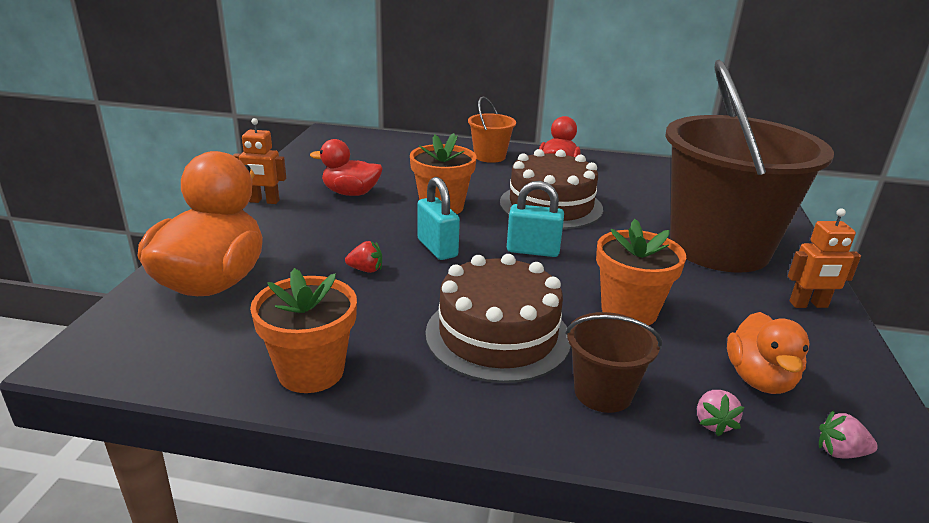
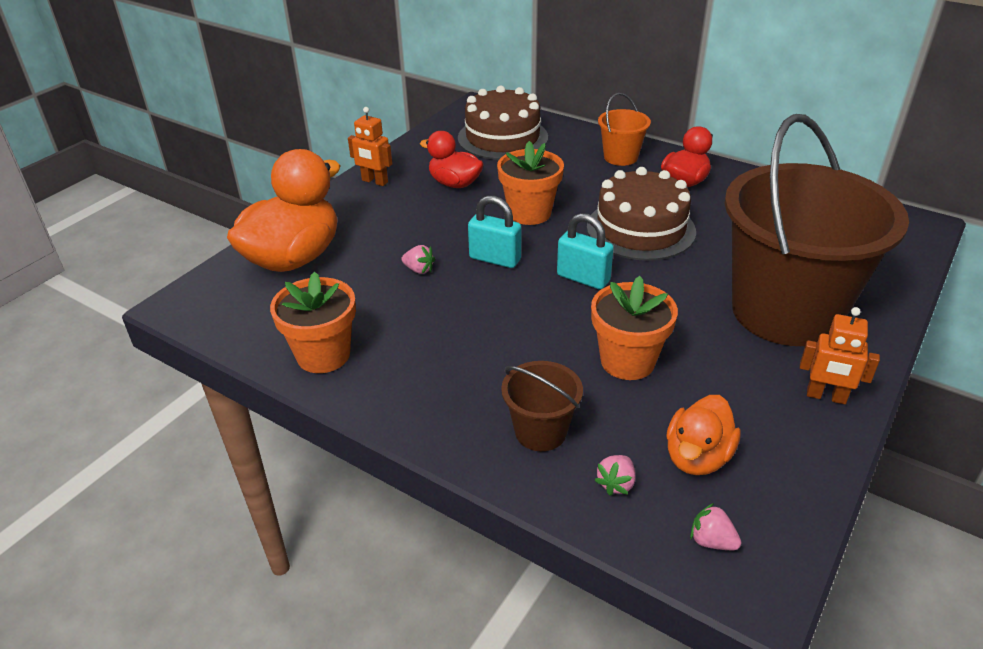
camera: 25 degrees right, 10 degrees up
(366, 270) = (419, 270): red strawberry -> pink strawberry
(437, 248) = (495, 259): turquoise padlock -> turquoise padlock turned 60 degrees counterclockwise
(498, 335) = (489, 358): brown cake -> brown cake (502, 137)

